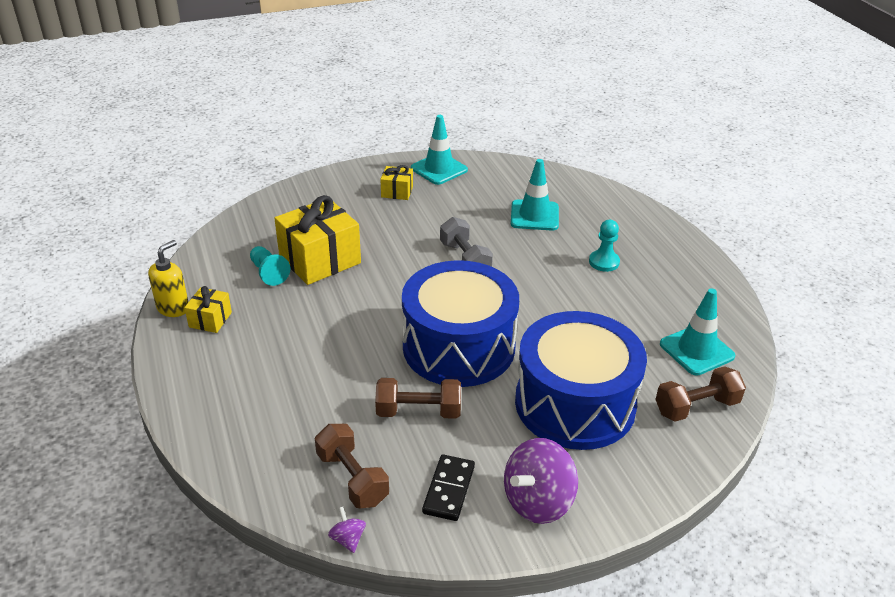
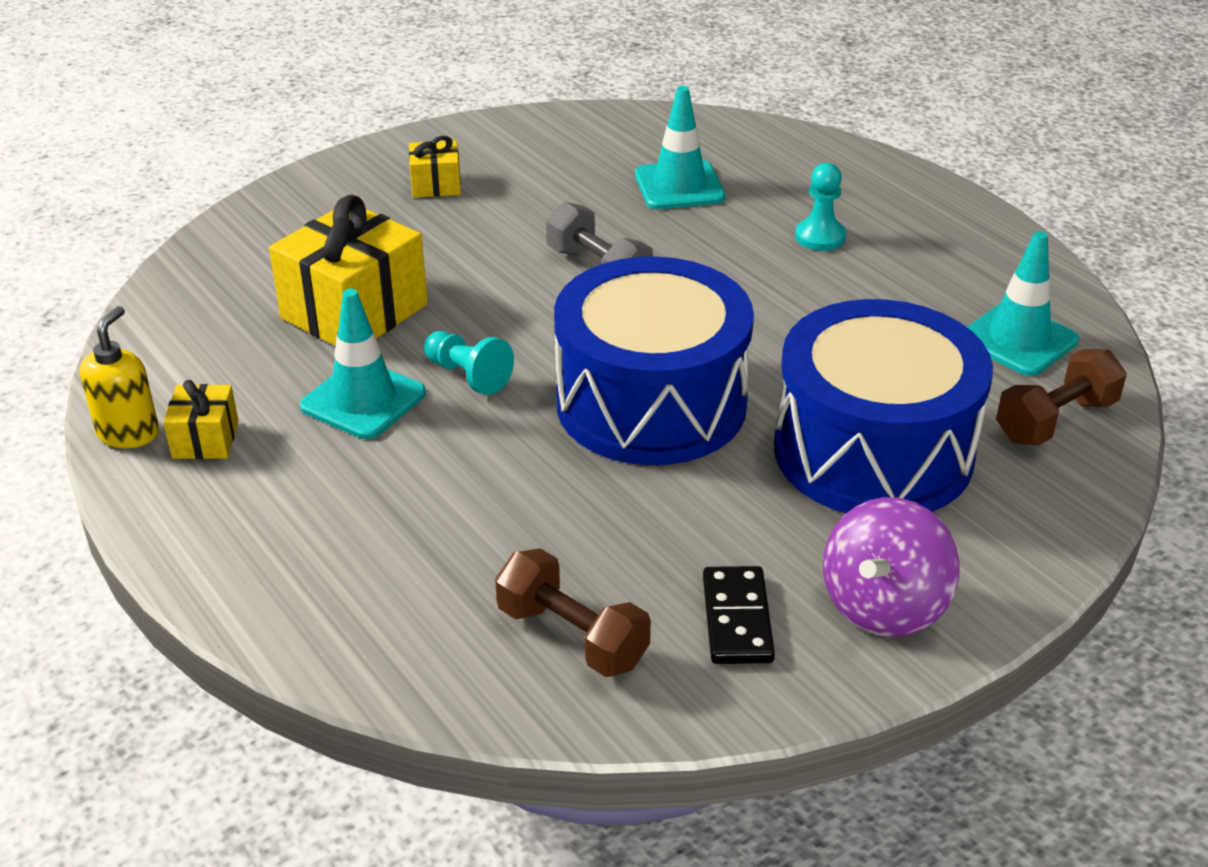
camera: 15 degrees left, 0 degrees up
(268, 273) = (274, 347): turquoise pawn -> turquoise pawn (468, 375)
(348, 539) = (609, 730): purple spinning top -> none
(418, 412) = (633, 513): brown dumbbell -> none
(439, 169) = (490, 139): turquoise traffic cone -> turquoise traffic cone (363, 400)

